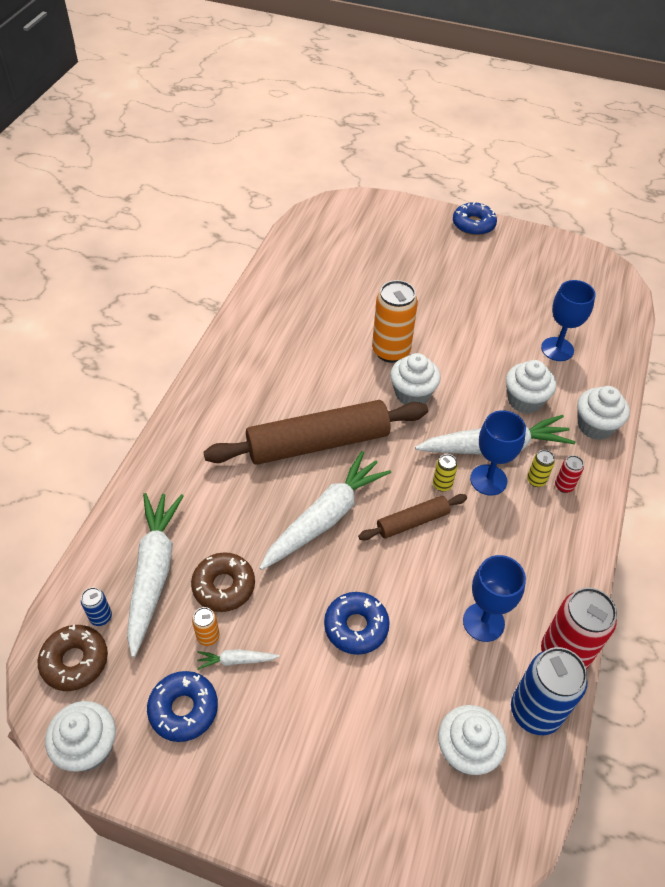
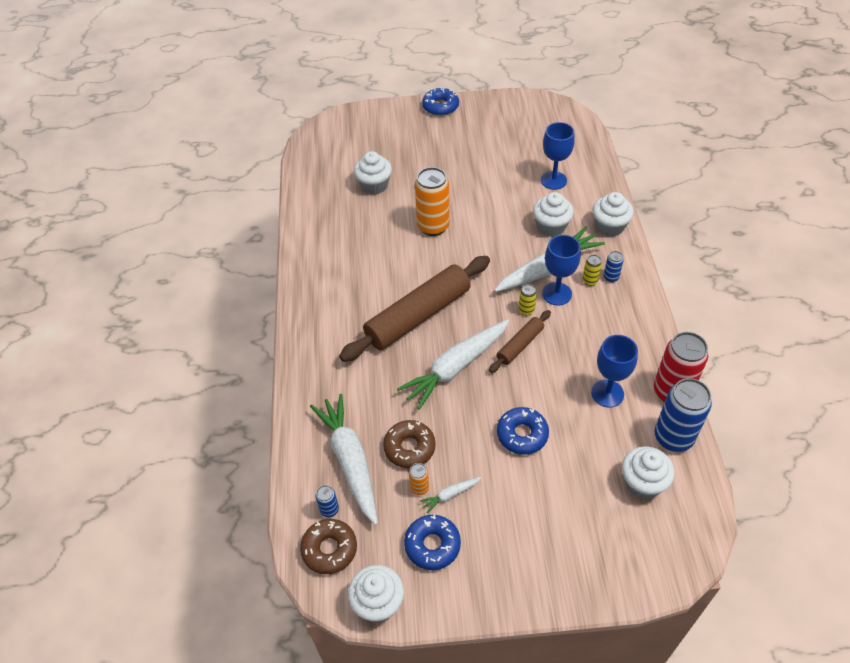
camera: 20 degrees left, 0 degrees up
(325, 517) = (455, 367): white carrot -> white carrot turned 150 degrees counterclockwise
(412, 394) = (467, 252): white cupcake -> white cupcake (374, 185)
(564, 486) = (611, 277): red can -> blue can

